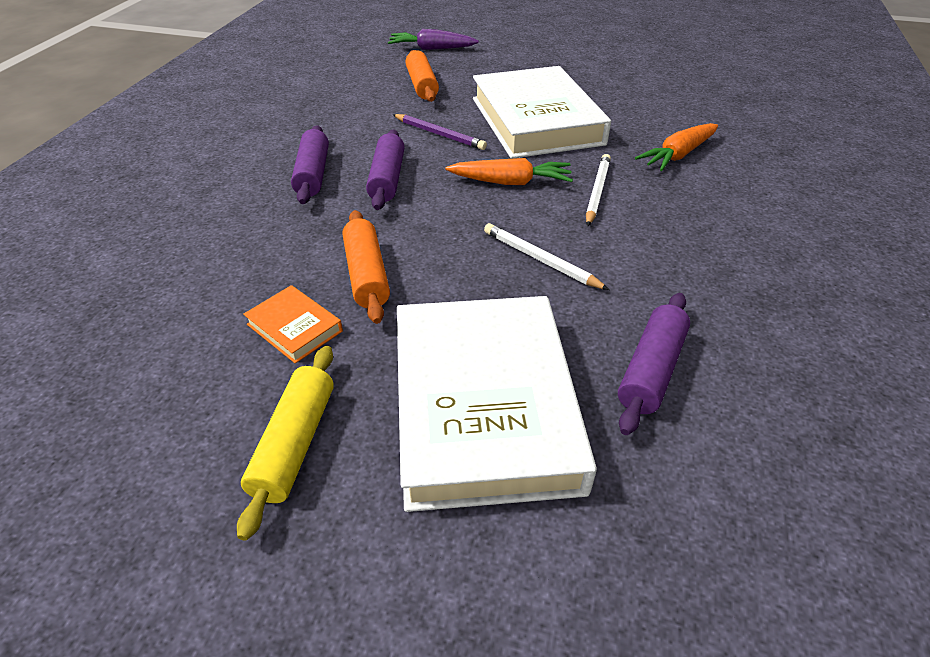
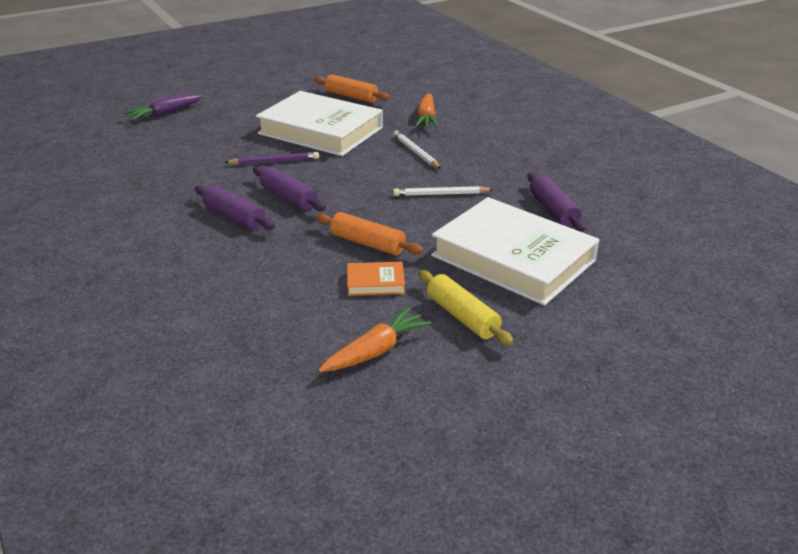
camera: 45 degrees left, 10 degrees down
(422, 85) = (205, 139): orange rolling pin -> orange rolling pin (351, 96)
(510, 182) = (364, 168): orange carrot -> orange carrot (375, 351)

